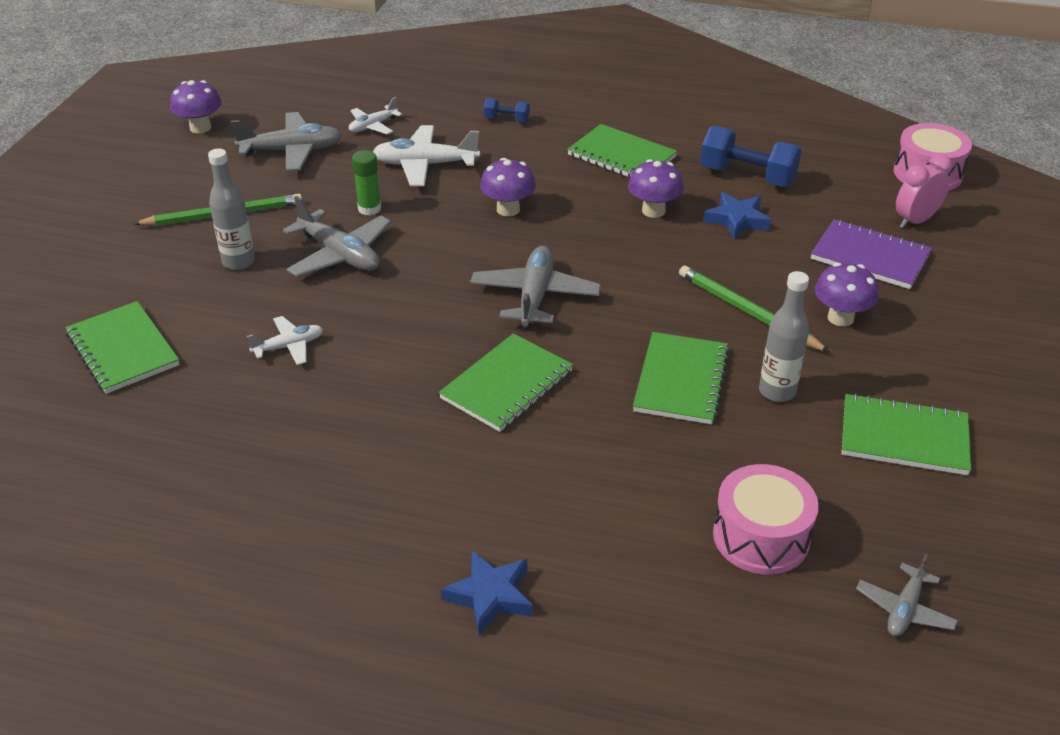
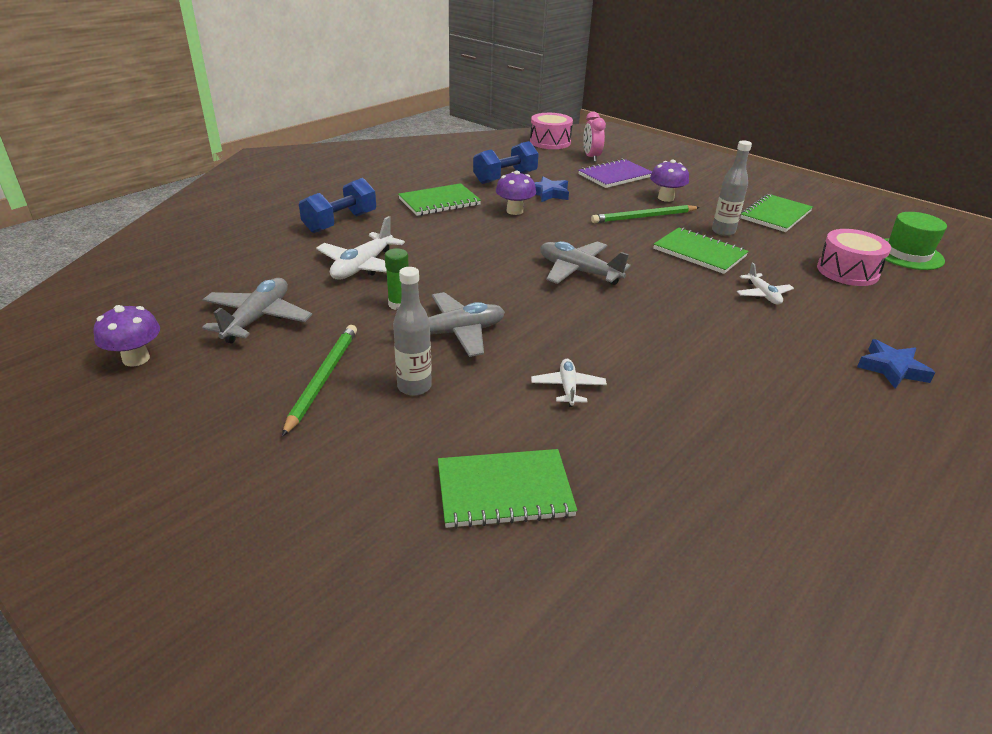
camera: 65 degrees left, 5 degrees down
(373, 126) = (271, 273): white plane -> white plane (763, 294)
(506, 120) = (340, 222): blue dumbbell -> blue dumbbell, size x1.97
(507, 385) = (674, 307): green notebook -> none
(508, 209) = (462, 253): purple mushroom -> none
(904, 609) = (907, 254): grey plane -> green hat

